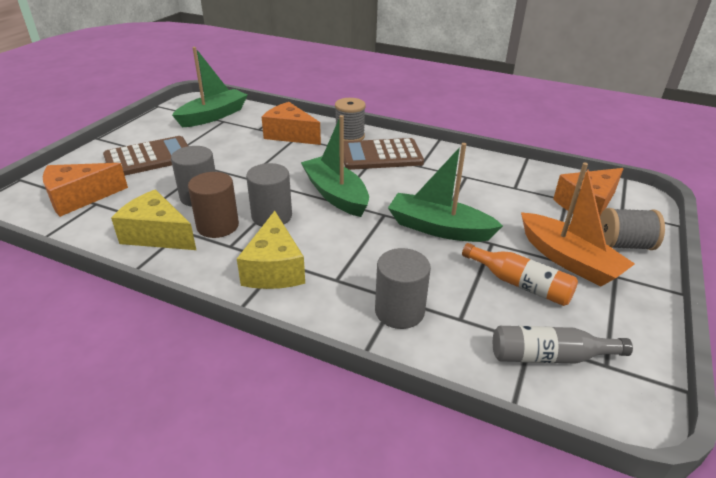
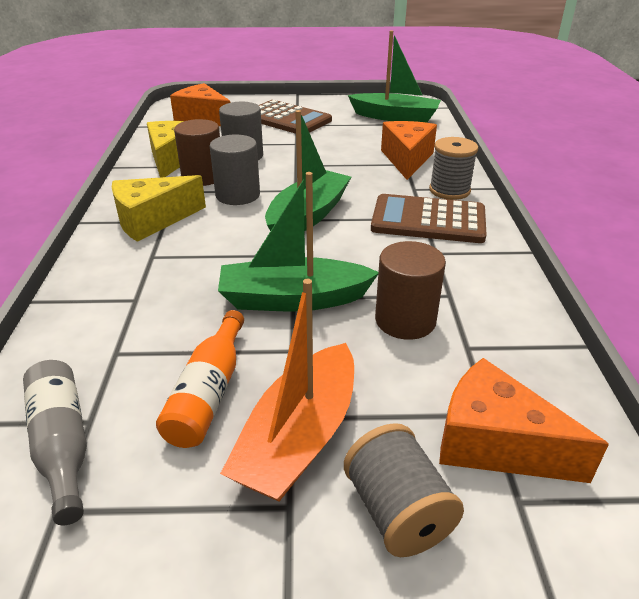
camera: 65 degrees right, 0 degrees up
(381, 155) = (428, 220): brown calculator -> brown calculator turned 45 degrees counterclockwise
(399, 311) = (113, 306): grey cylinder -> none
(439, 228) = (293, 299): green boat -> green boat turned 90 degrees counterclockwise
(482, 197) = (405, 320): none -> brown cylinder

